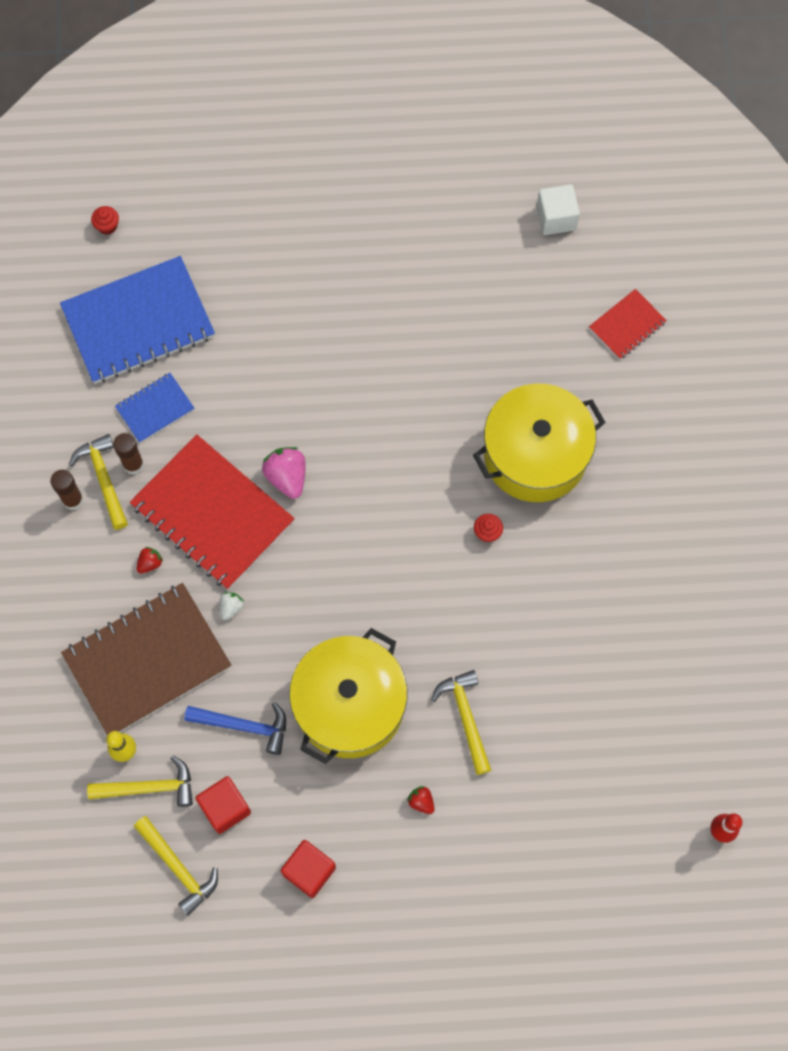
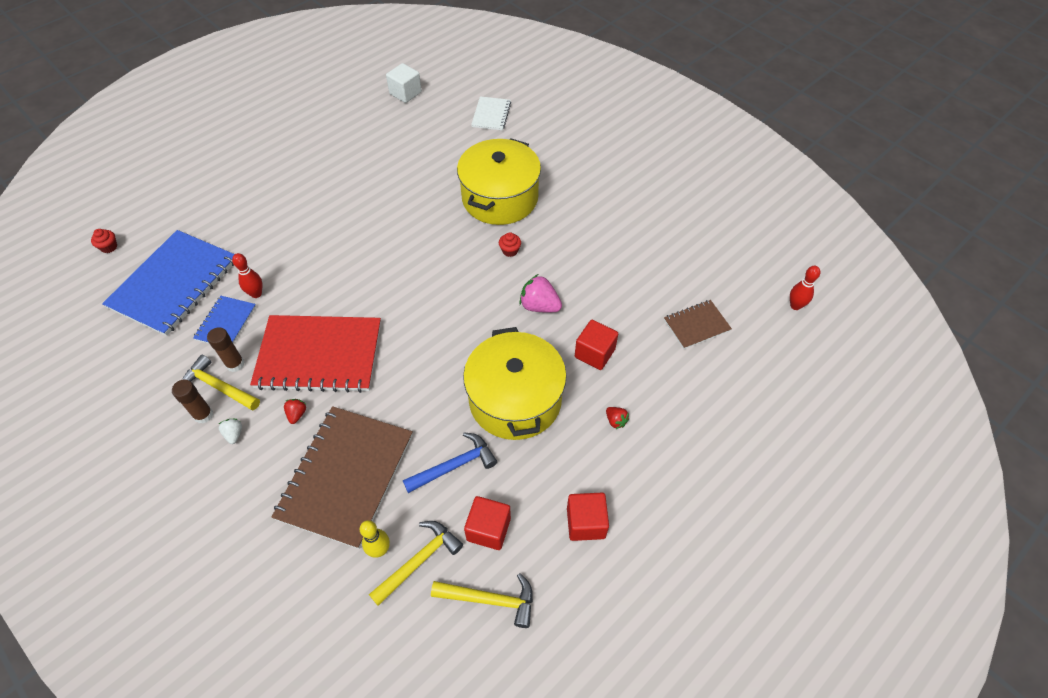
camera: 40 degrees left, 15 degrees down
(204, 394) = (256, 294): none -> red bowling pin
(231, 607) = (381, 400): white strawberry -> white strawberry (234, 434)
(287, 477) = (354, 303): pink strawberry -> pink strawberry (539, 306)
(421, 802) = (616, 421): red strawberry -> red strawberry turned 135 degrees counterclockwise
(466, 717) = (594, 353): yellow hammer -> red cube
(595, 769) = (696, 325): none -> brown notebook
(627, 325) = (491, 115): red notebook -> white notebook

